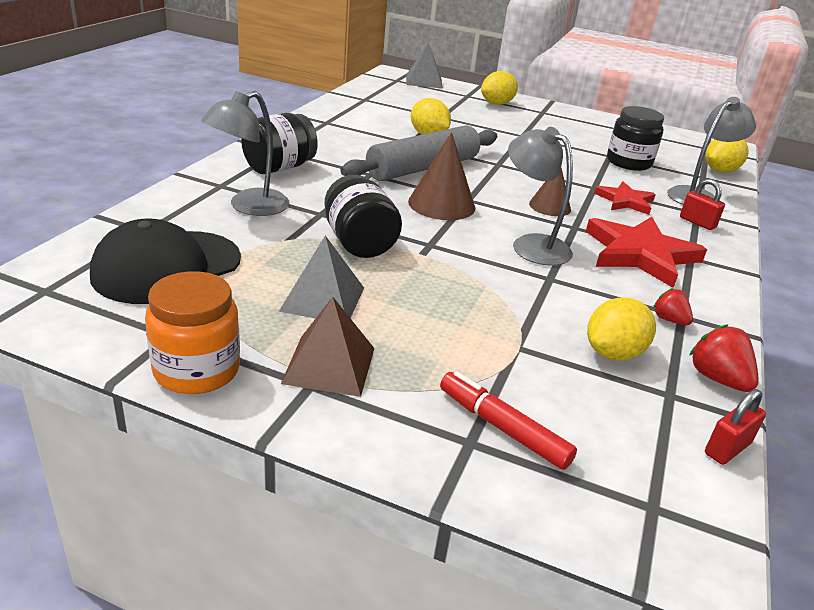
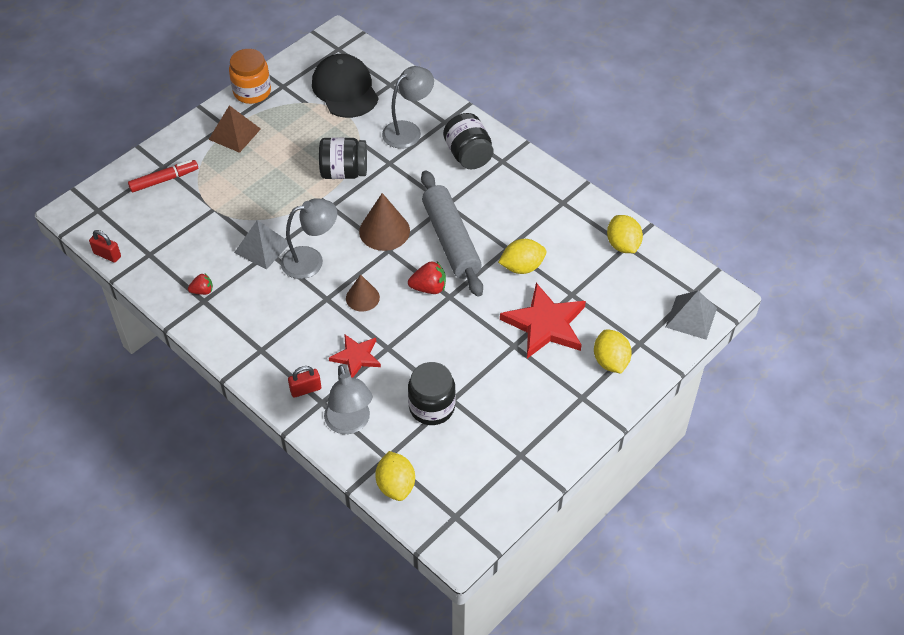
camera: 115 degrees right, 20 degrees up
(249, 207) = (408, 130): grey lamp -> grey lamp turned 75 degrees clockwise
(322, 299) = (290, 143): grey pyramid -> grey pyramid (262, 247)
(613, 353) = (189, 247): yellow lemon -> yellow lemon (622, 245)
(640, 254) = (276, 319): red star -> red star (545, 324)
(717, 378) = (148, 282): red strawberry -> red strawberry (429, 288)
(727, 448) = (107, 255): red padlock -> red padlock turned 45 degrees counterclockwise

